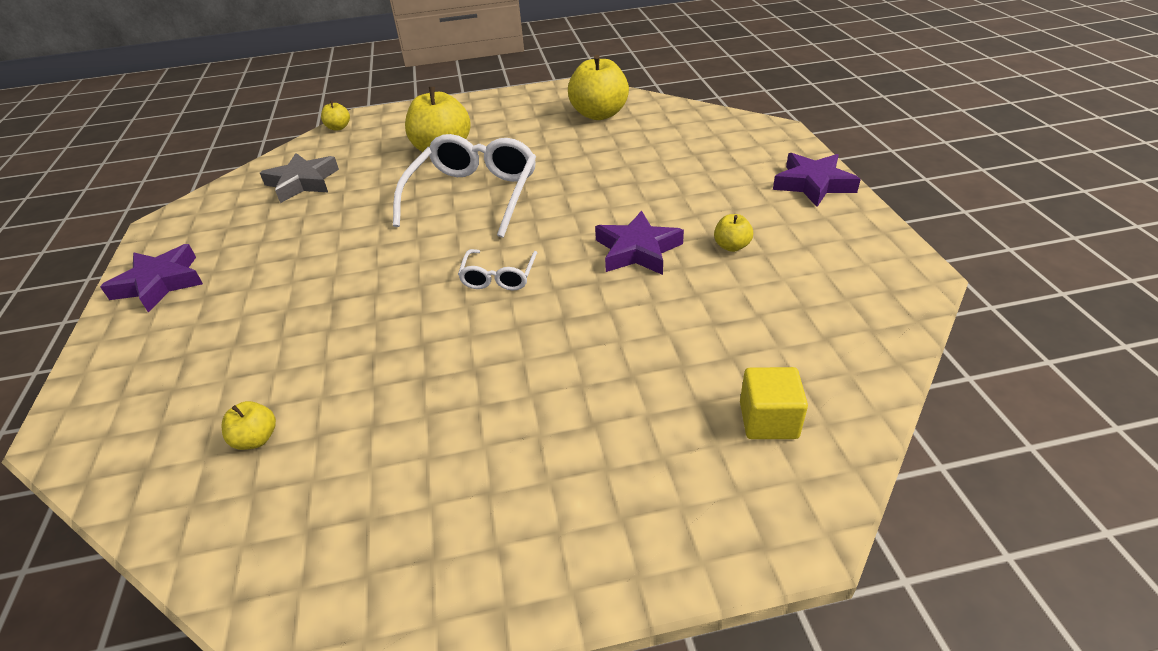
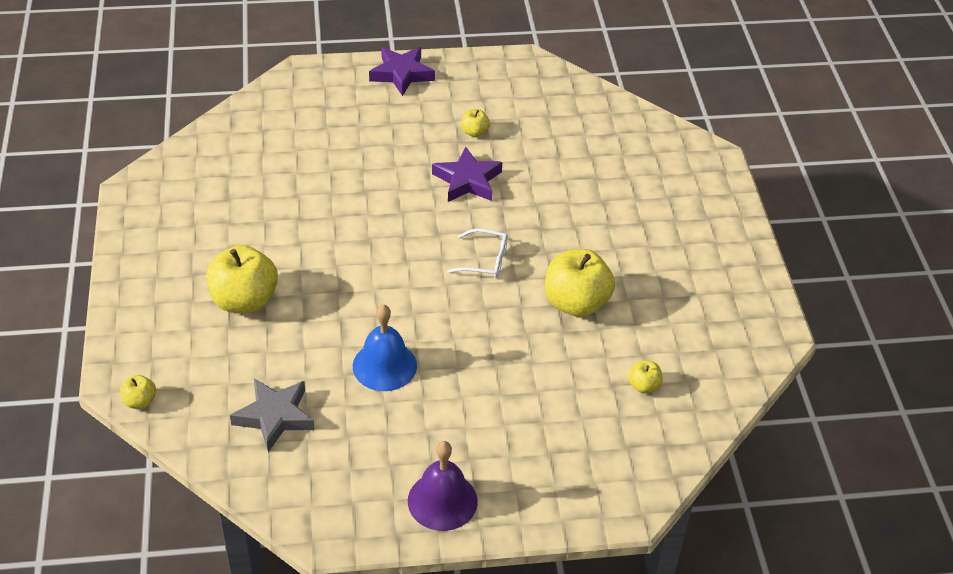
camera: 90 degrees left, 5 degrees up
(160, 283) = (442, 501): purple star -> purple bell
(347, 229) = (384, 366): none -> blue bell
(473, 195) = (350, 275): white glasses -> none
(599, 114) = (215, 177): yellow apple -> yellow apple (576, 303)
(768, 420) = (645, 151): yellow cube -> none

